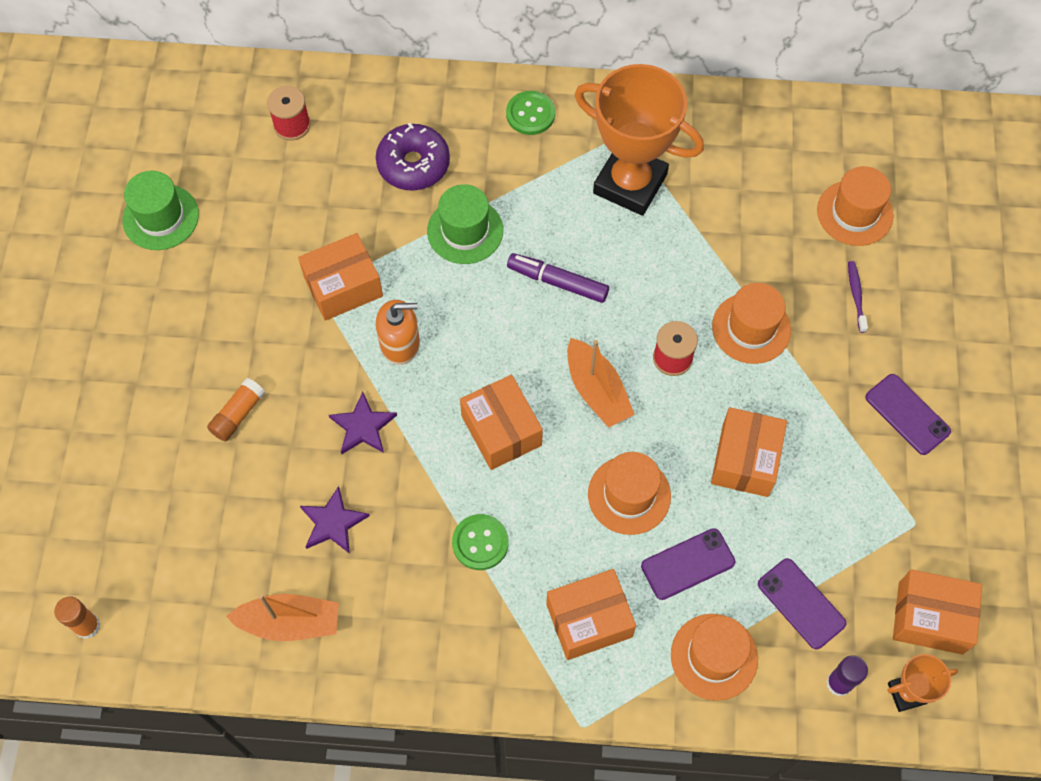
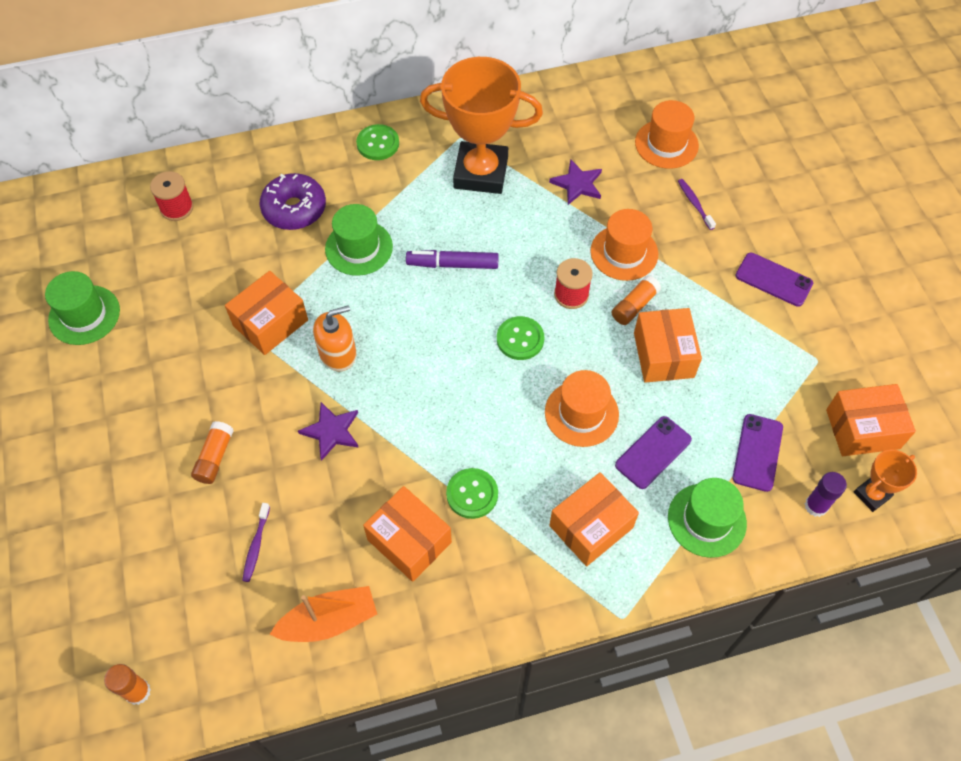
camera: 20 degrees left, 5 degrees down
(246, 520) = (256, 545): none -> purple toothbrush
(333, 522) = (335, 521): purple star -> purple star (577, 184)
(501, 430) = (453, 396): orange box -> orange box (409, 541)
(596, 391) = (520, 339): orange boat -> green button
(714, 656) = (706, 520): orange hat -> green hat
(736, 394) = (634, 306): none -> orange glue stick
(801, 603) = (757, 452): purple phone -> purple phone turned 75 degrees clockwise

